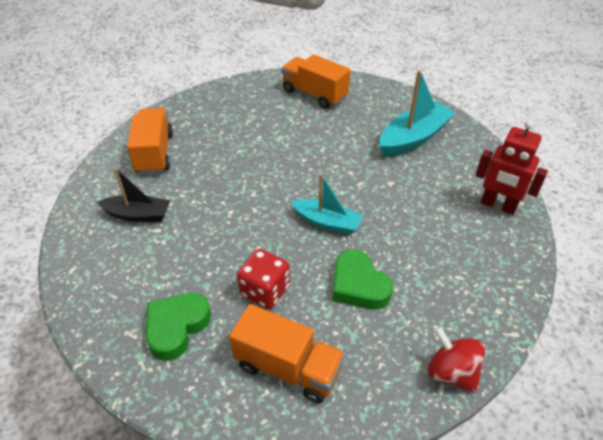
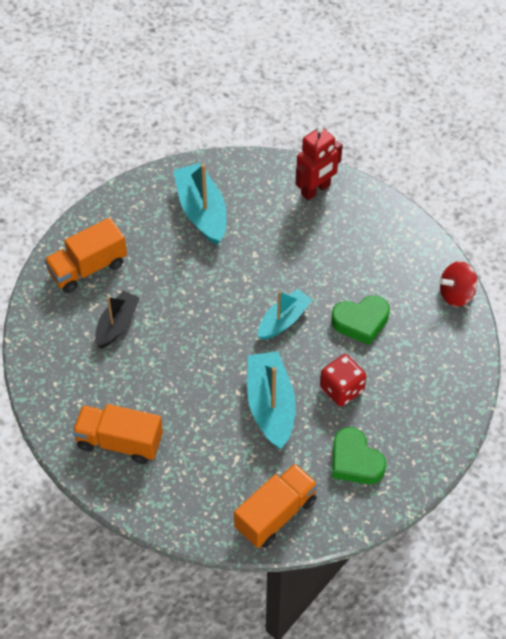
camera: 70 degrees left, 10 degrees up
(138, 215) = (209, 471): black boat -> black boat (117, 324)
(223, 239) = (270, 406): none -> turquoise boat
(288, 367) = (418, 393): orange truck -> orange truck (276, 514)

